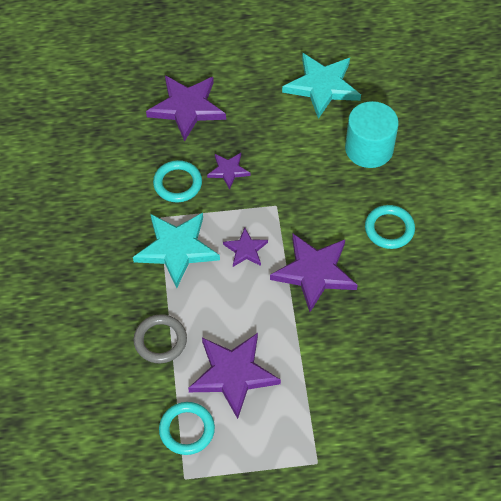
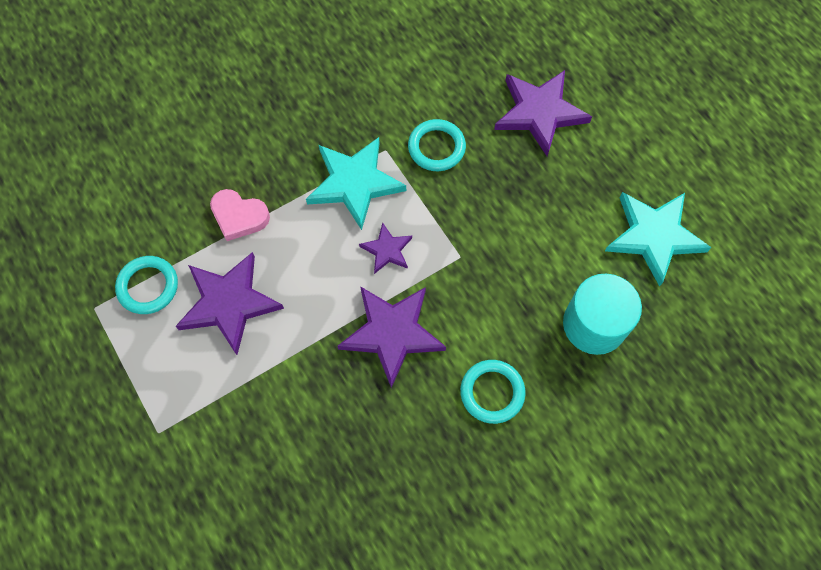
camera: 65 degrees right, 10 degrees up
(160, 340) = (239, 217): grey ring -> pink heart
(228, 170) = (480, 189): purple star -> none

